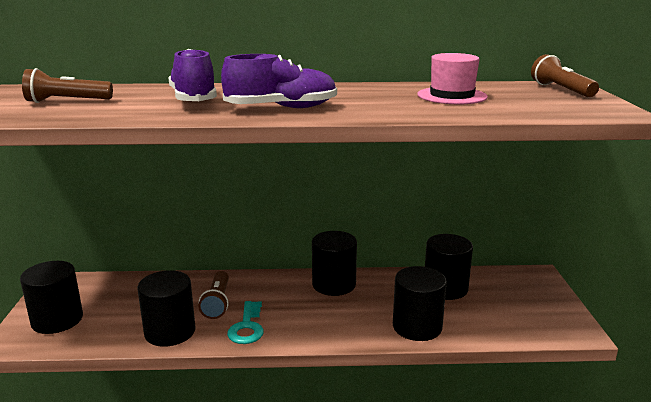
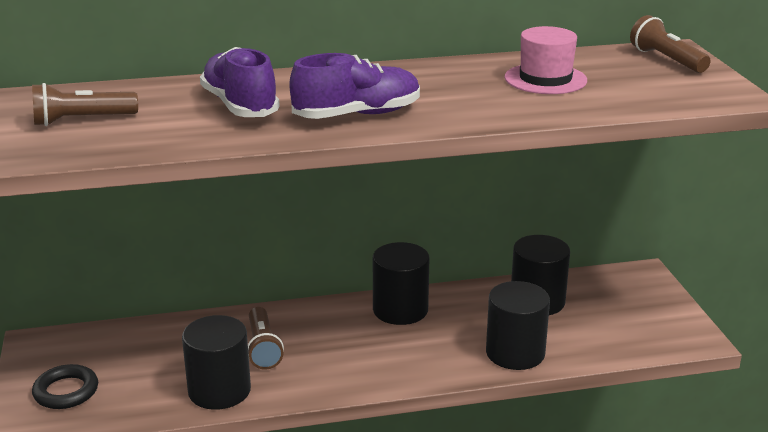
camera: 10 degrees left, 5 degrees up
(57, 320) = (66, 391): black cylinder -> black ring
(247, 327) = (313, 375): turquoise key -> none

